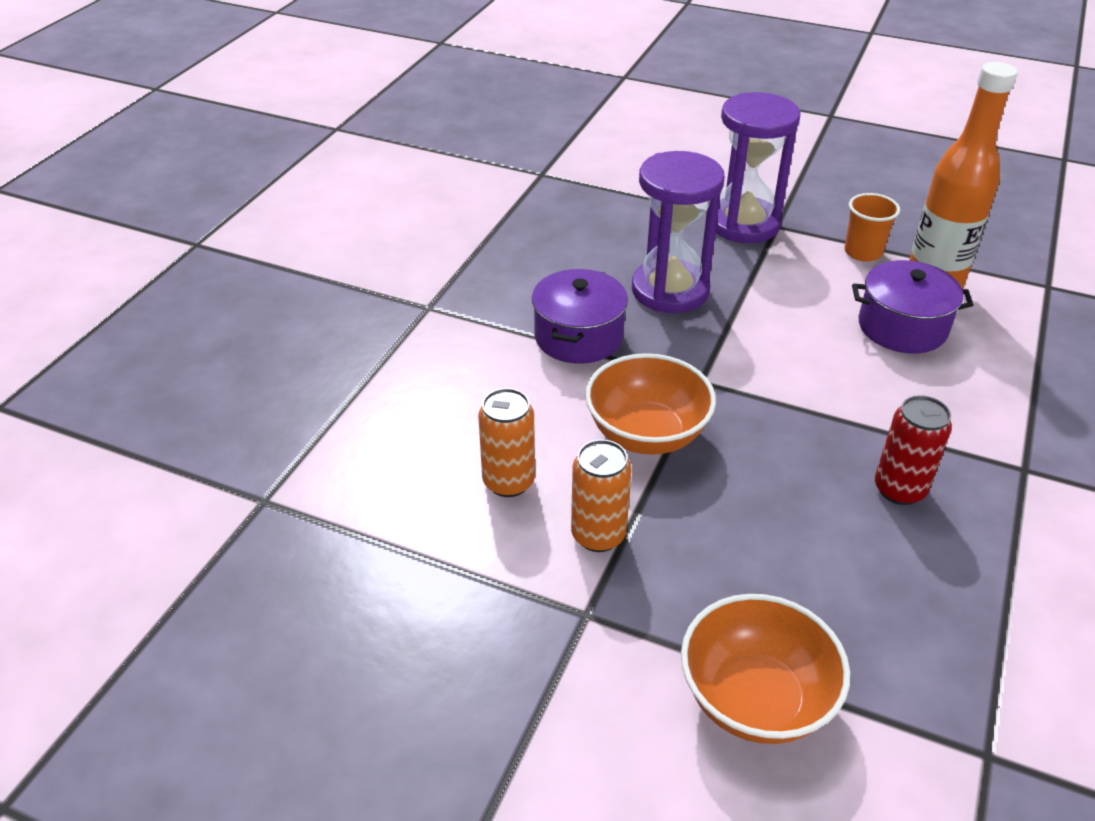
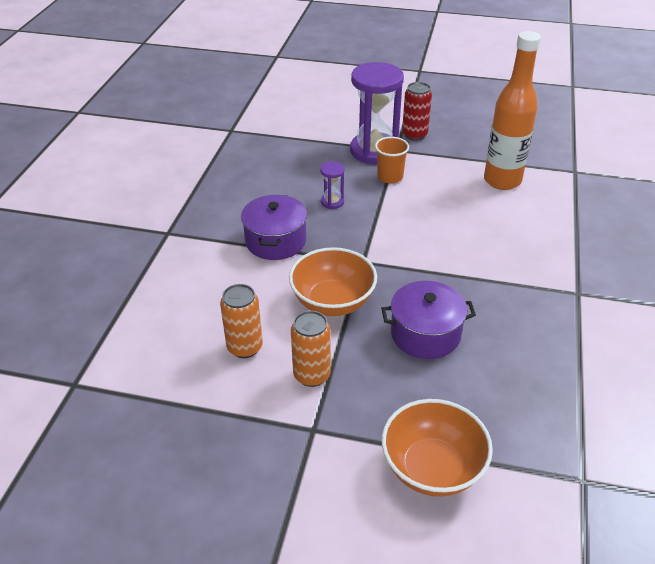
camera: 10 degrees left, 0 degrees up
(670, 290) = (332, 202): purple hourglass -> purple hourglass, size x0.45
(863, 252) = (454, 162): orange cup -> orange cup (390, 177)
(899, 489) = (502, 317): red can -> red can (414, 135)
(902, 327) = (487, 209): purple pot -> purple pot (425, 334)

